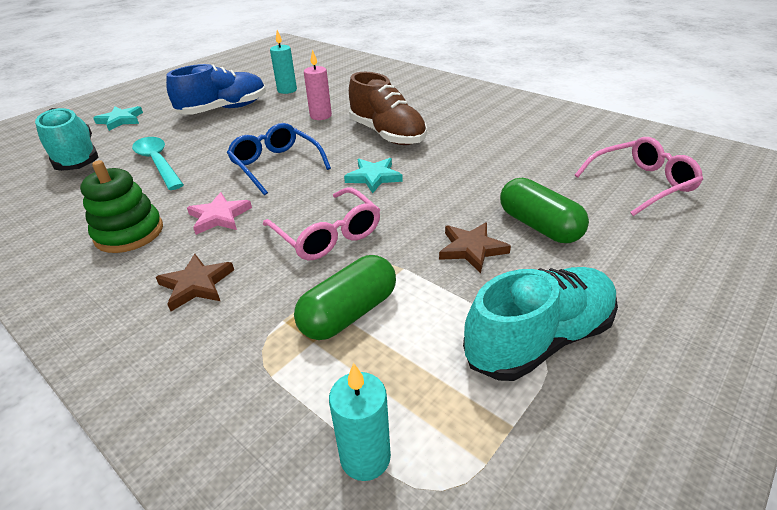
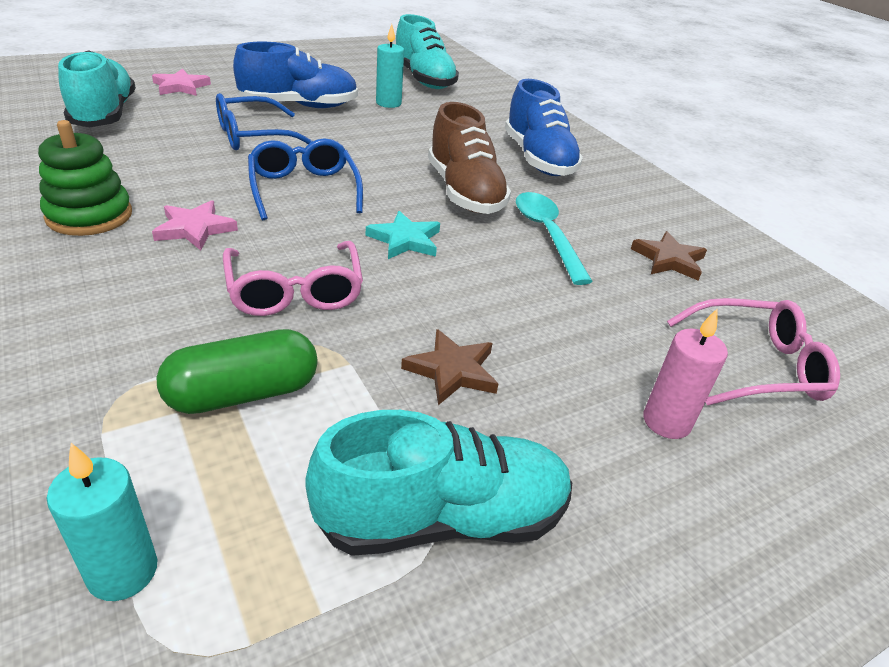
camera: 15 degrees right, 0 degrees up
(121, 120) = (181, 86): turquoise star -> pink star
(158, 163) = (180, 146): turquoise spoon -> turquoise spoon (547, 234)
(196, 284) = (110, 298): brown star -> brown star (669, 260)
(208, 140) = (254, 136): none -> blue glasses
(298, 67) = (423, 79): none -> turquoise shoe
(320, 116) = (403, 145): pink candle -> pink candle (666, 422)
(417, 99) = (538, 159): none -> blue shoe
(539, 226) = (564, 373): green capsule -> none

